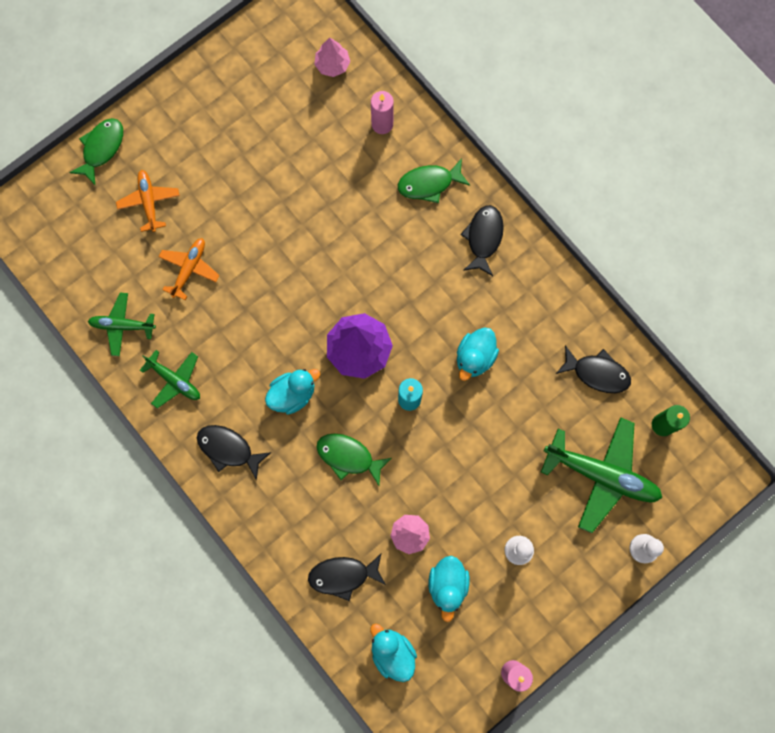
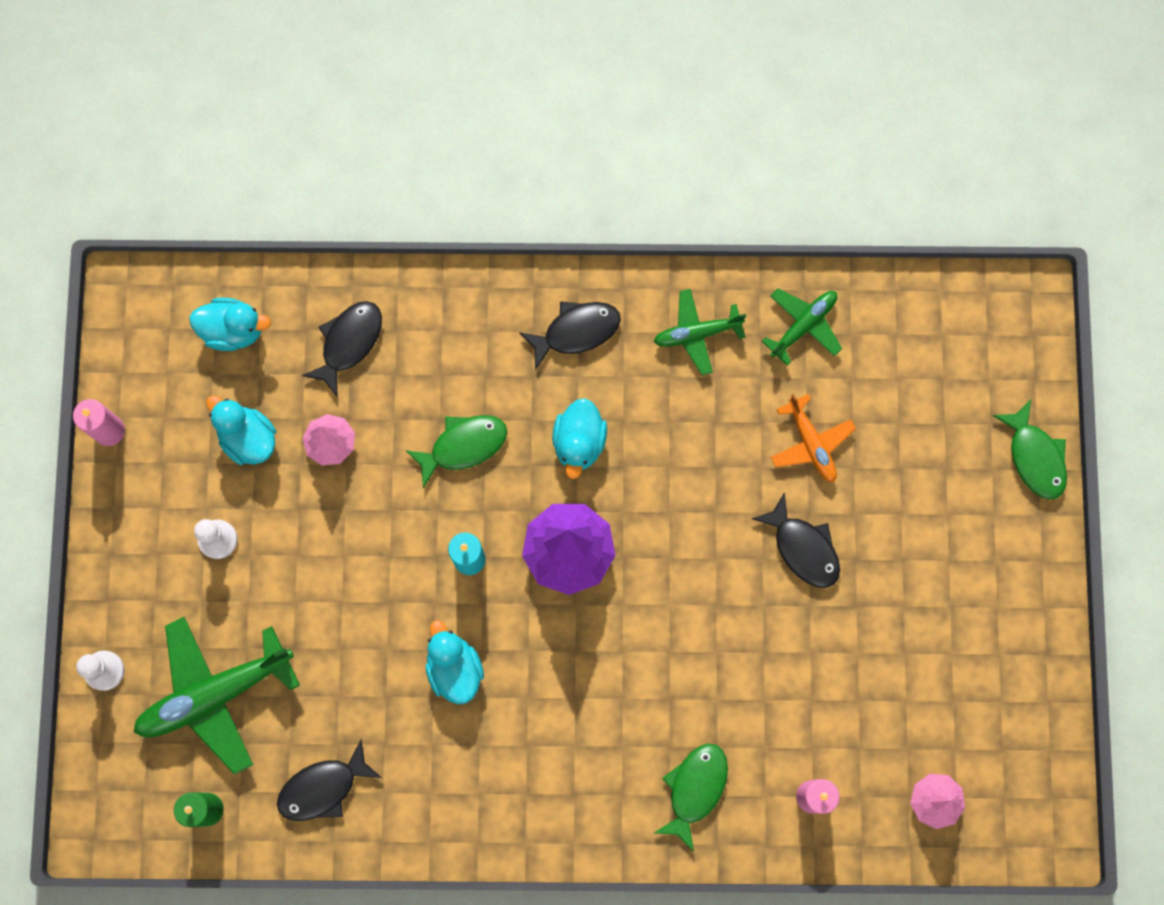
camera: 130 degrees right, 0 degrees up
(149, 202) = (926, 460): orange plane -> none
(483, 238) = (579, 796): black fish -> black fish (803, 548)

